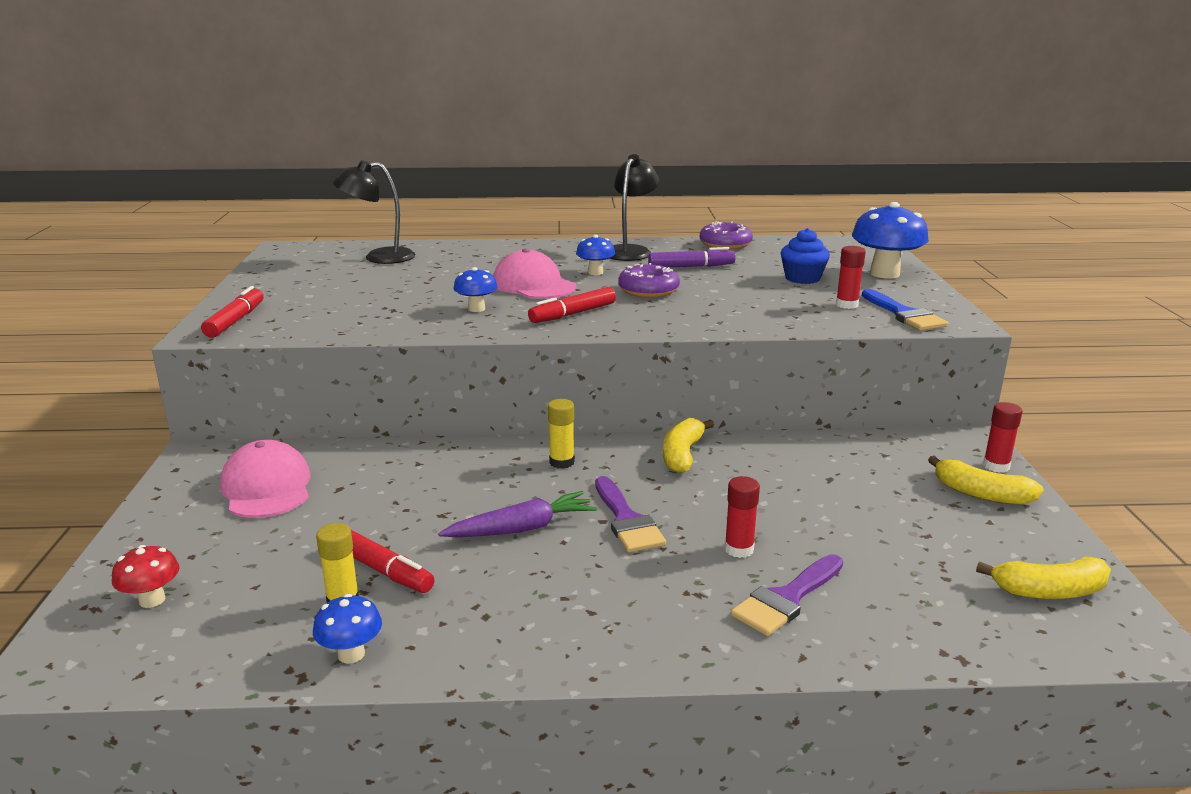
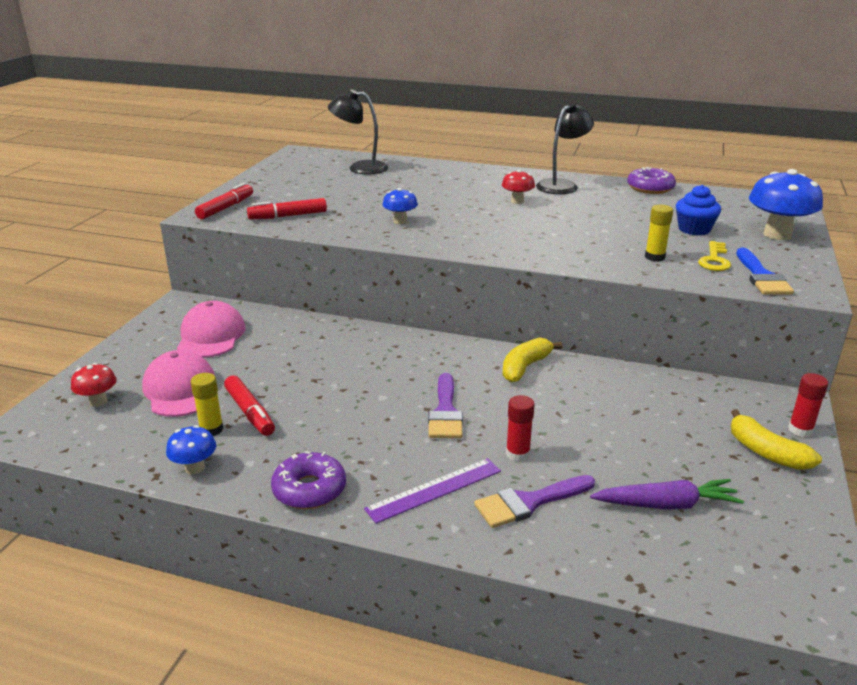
camera: 20 degrees right, 5 degrees up
(522, 528) = (364, 402): purple carrot -> purple carrot (666, 504)
(533, 285) = (459, 206): pink cap -> pink cap (180, 389)
(561, 462) = (426, 355): yellow glue stick -> yellow glue stick (654, 257)
(573, 314) = (470, 236): red marker -> red marker (288, 216)
(595, 272) = (517, 201): blue mushroom -> red mushroom
(648, 290) = (548, 223): purple donut -> purple donut (309, 490)
(673, 609) = (434, 489): none -> purple ruler
(691, 267) = (602, 206): purple marker -> none
(847, 305) = (714, 260): red glue stick -> yellow key
(1049, 591) = (765, 551): yellow banana -> none

